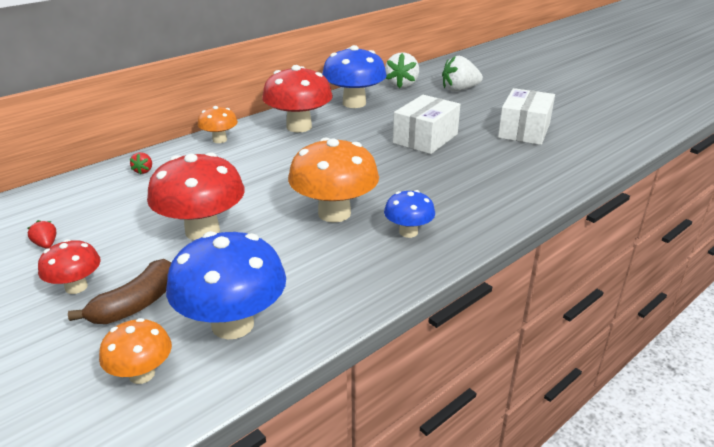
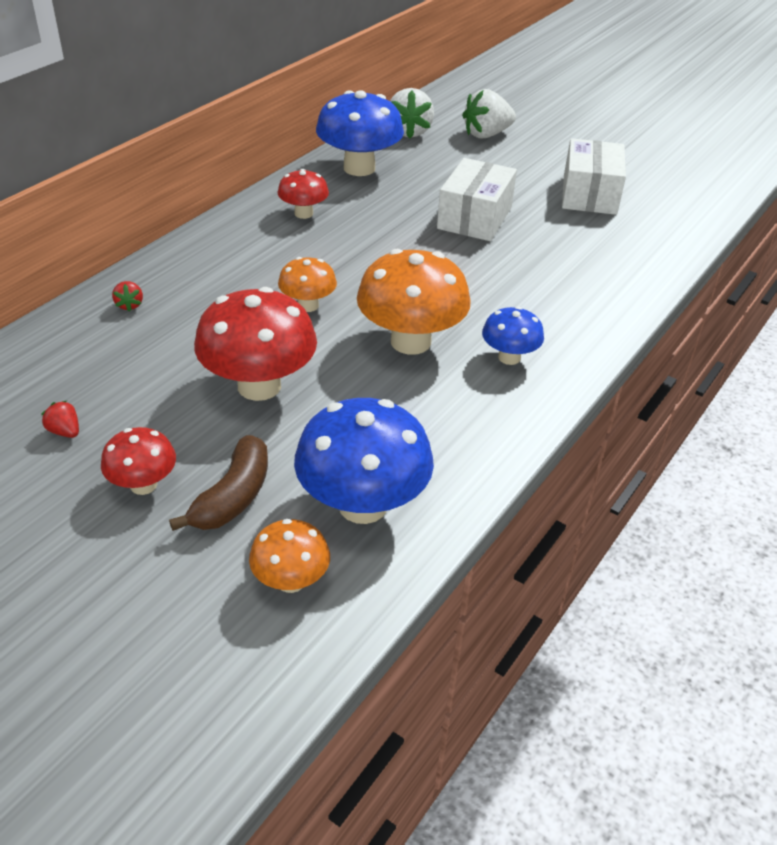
camera: 15 degrees left, 10 degrees up
(219, 140) = (206, 245): orange mushroom -> orange mushroom (308, 305)
(299, 127) = (303, 213): red mushroom -> red mushroom, size x0.55

